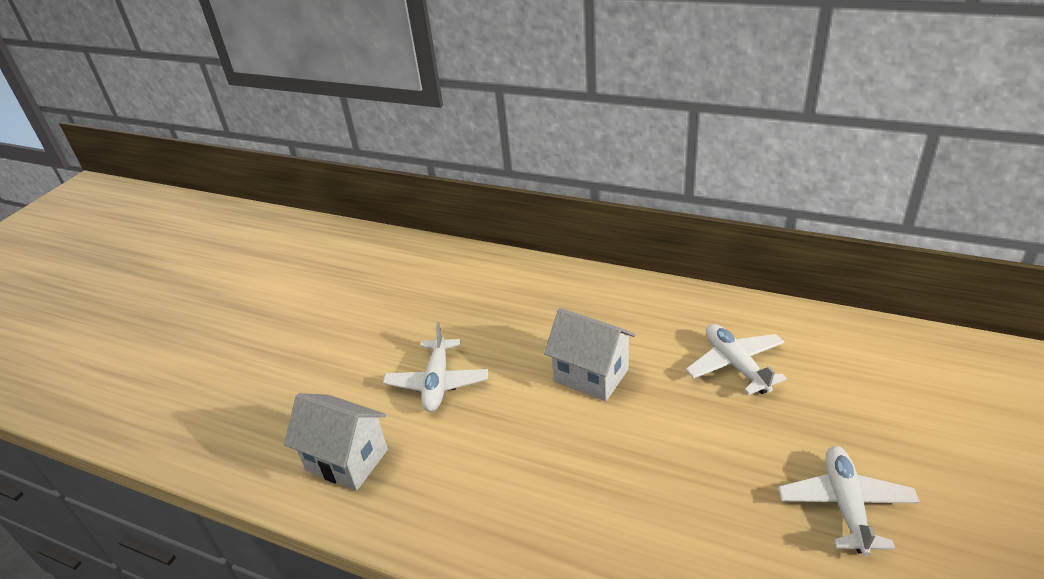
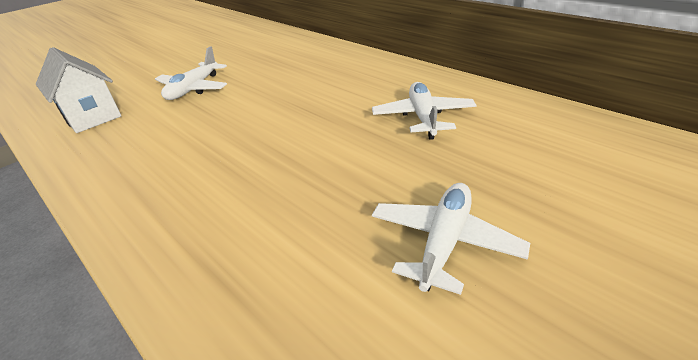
camera: 20 degrees right, 0 degrees up
(591, 375) = (300, 103): white house -> none

